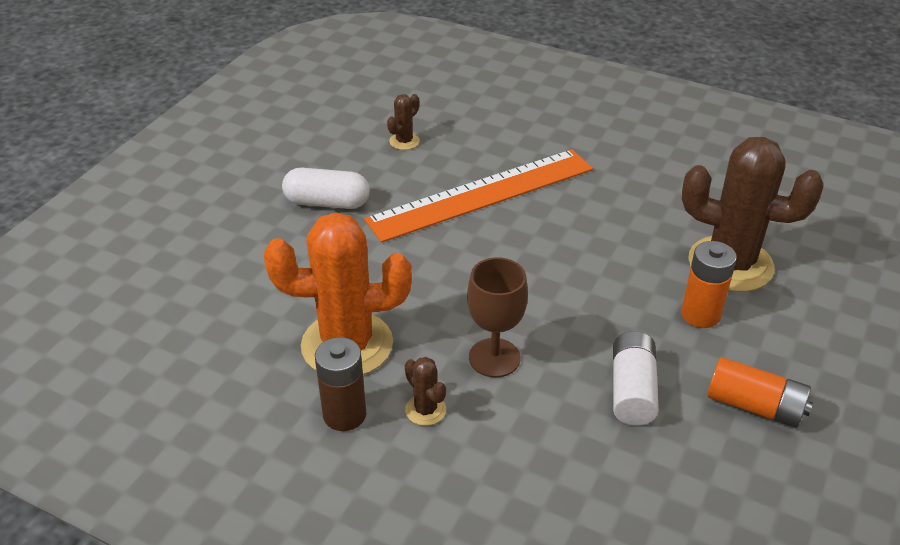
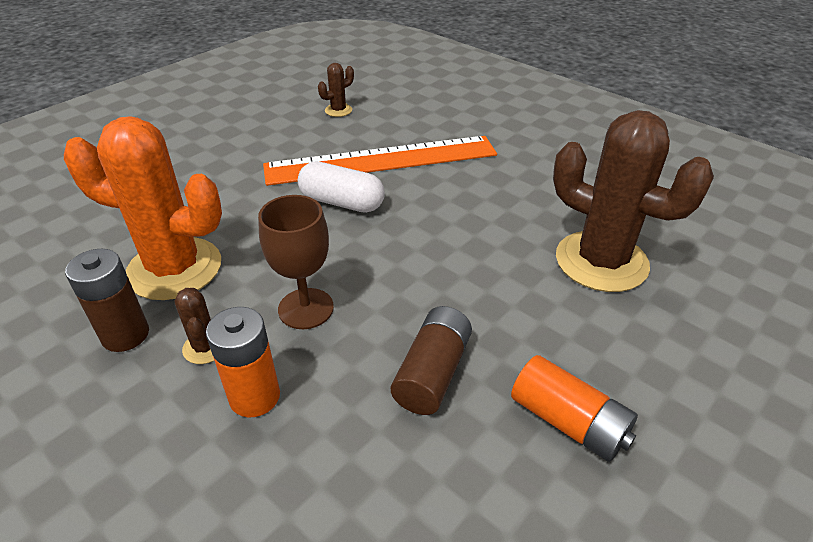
camera: 15 degrees right, 0 degrees up
(327, 203) = (241, 147): white capsule -> white capsule (342, 202)
(632, 390) = (432, 373): white battery -> brown battery
(700, 314) = (546, 306): orange battery -> orange battery (254, 396)

